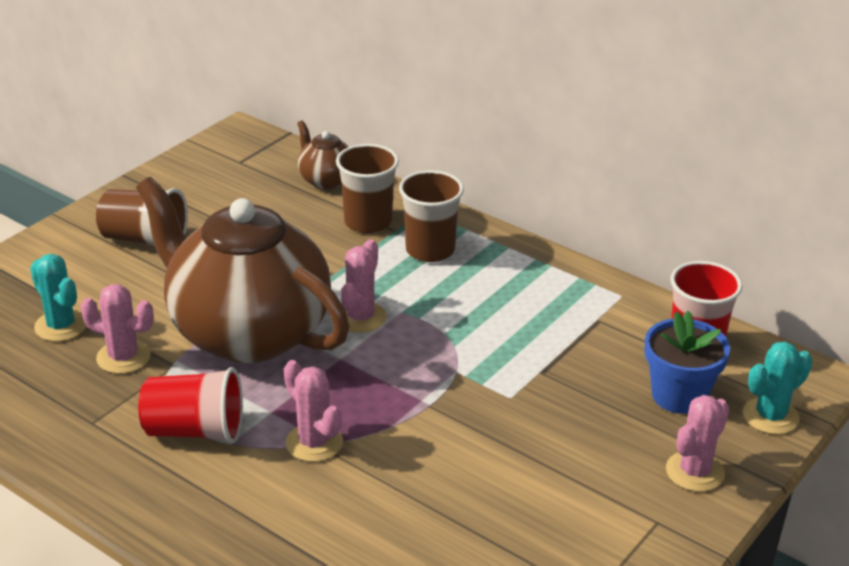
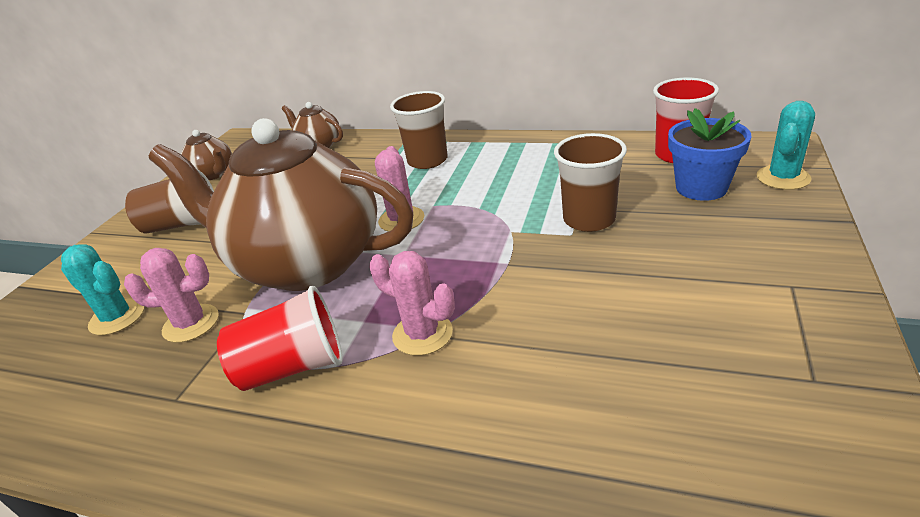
camera: 15 degrees left, 0 degrees up
(196, 179) = (214, 174): none -> brown teapot
(368, 222) = (367, 159): brown cup -> brown cup (589, 219)
(695, 472) = (775, 235): pink cactus -> none

